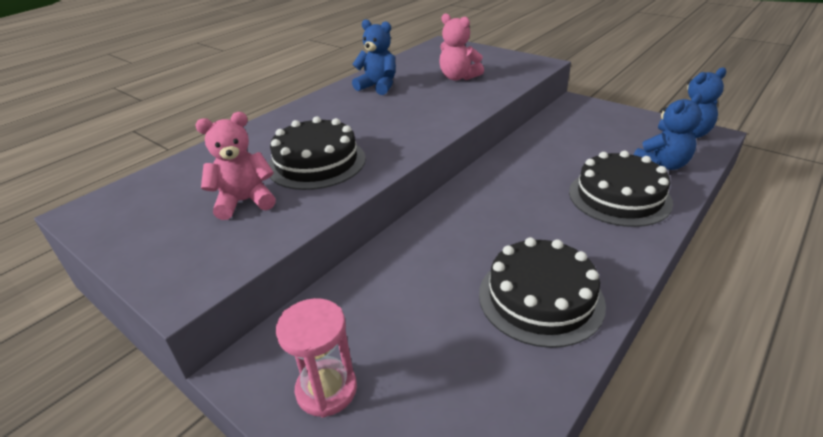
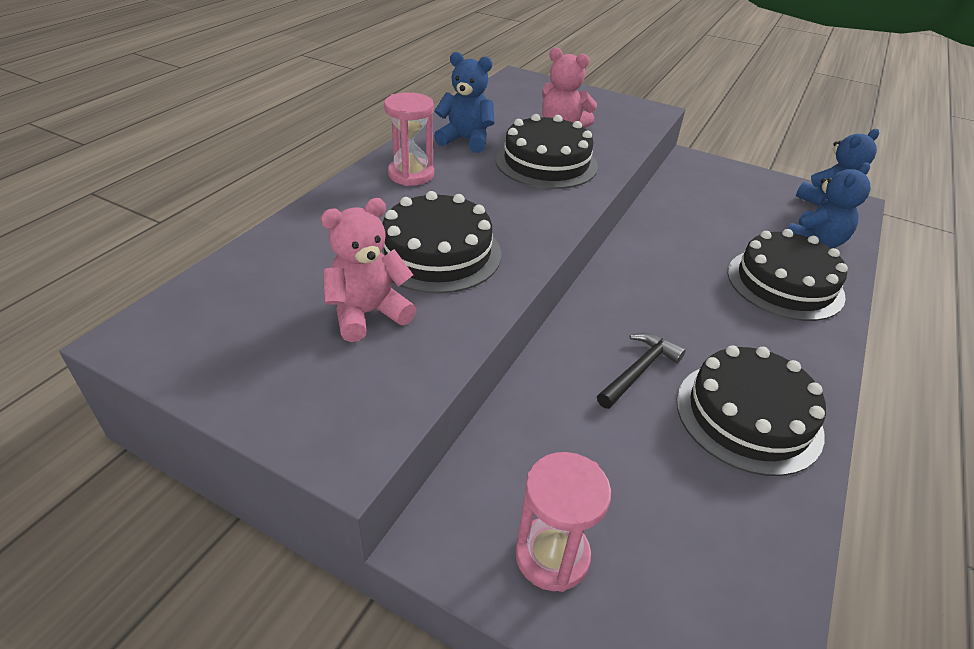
camera: 15 degrees left, 5 degrees up
(325, 110) = (411, 174): none -> pink hourglass
(433, 101) = (546, 162): none -> black cake
(459, 258) = (638, 371): none -> black hammer

